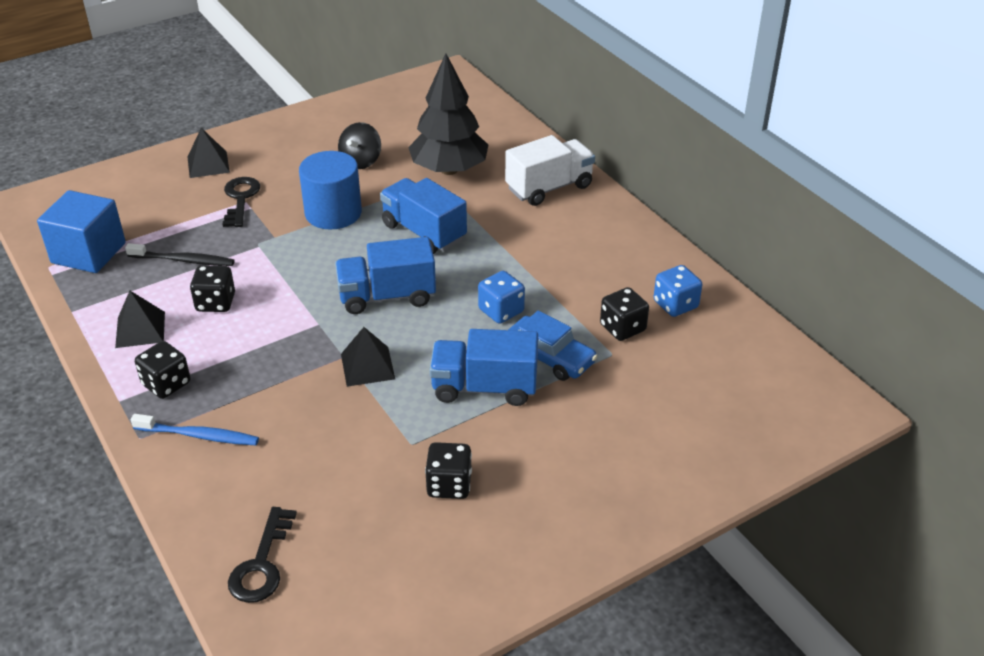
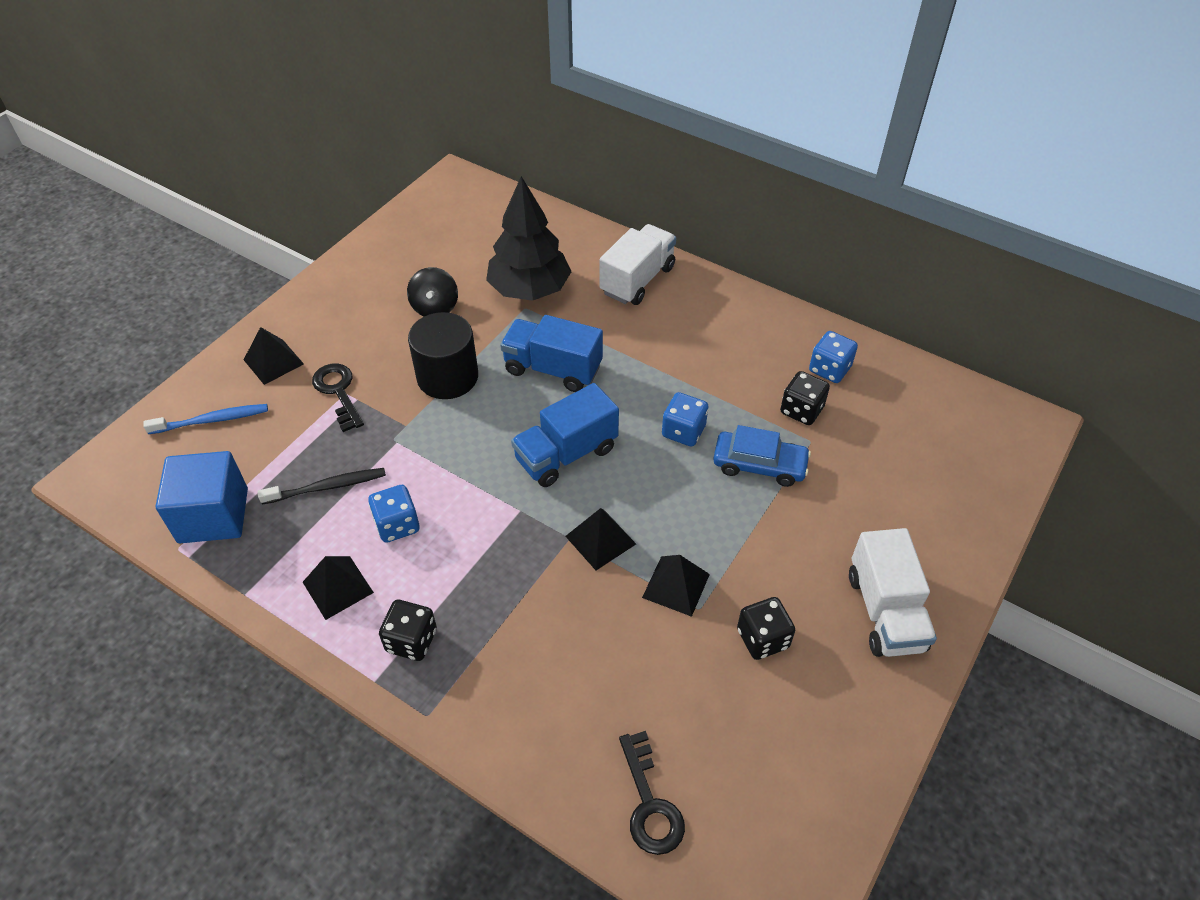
camera: 25 degrees left, 10 degrees up
(199, 436) = (487, 687): blue toothbrush -> blue toothbrush (212, 420)
(215, 303) = (397, 525): black dice -> blue dice
(333, 213) = (447, 377): blue cylinder -> black cylinder
(405, 420) = (676, 585): none -> black pyramid
(484, 387) = (724, 521): blue truck -> none
(577, 505) = (885, 612): none -> white truck

